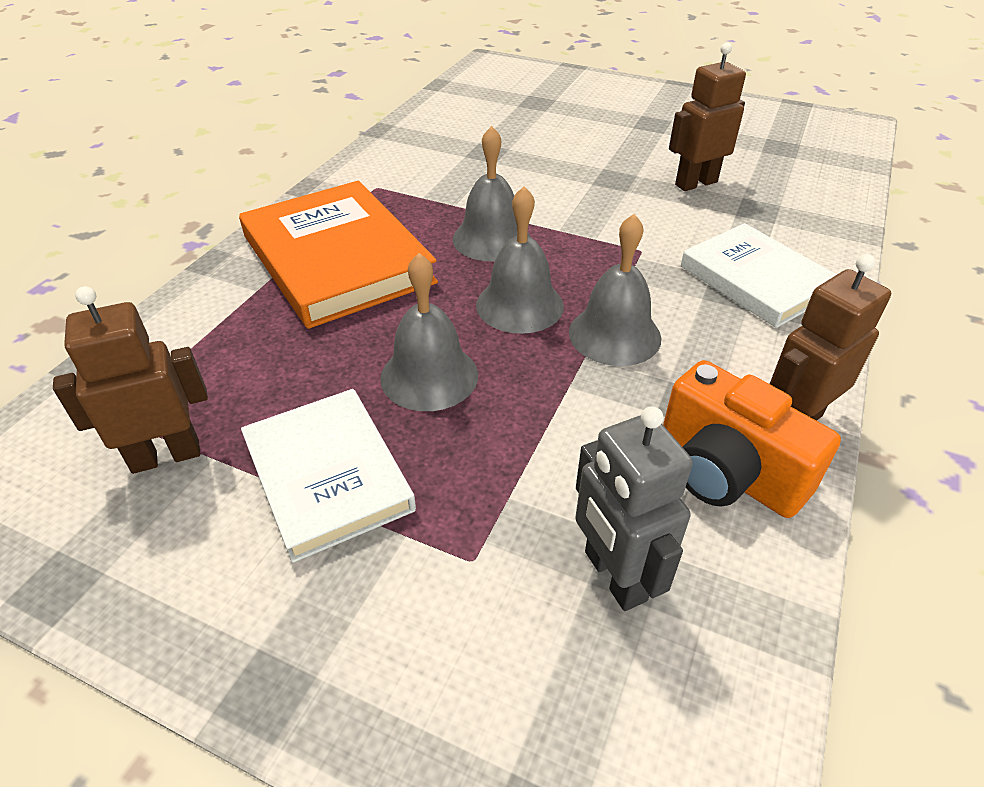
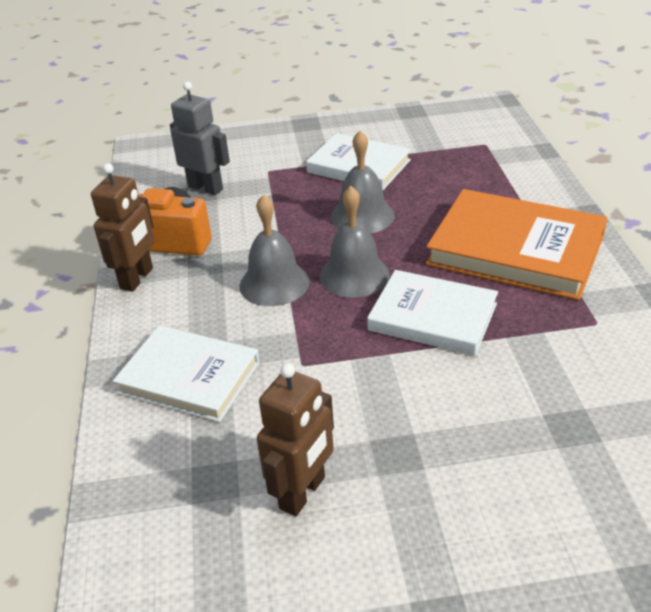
camera: 150 degrees right, 5 degrees down
(166, 456) = (437, 144): brown robot -> none
(491, 239) = (433, 317): grey bell -> white book

